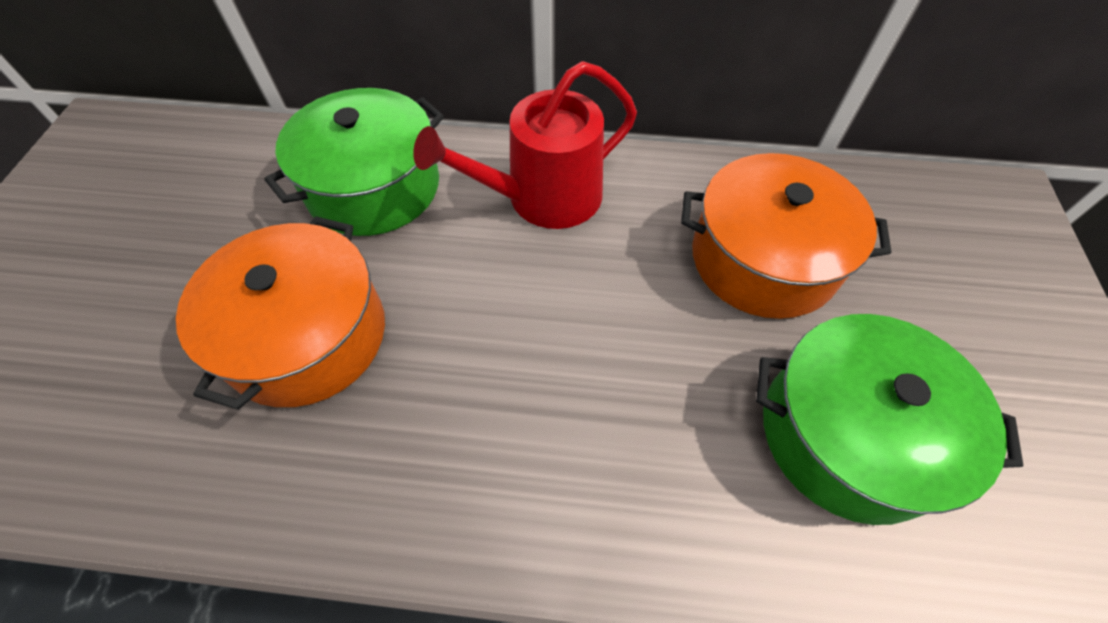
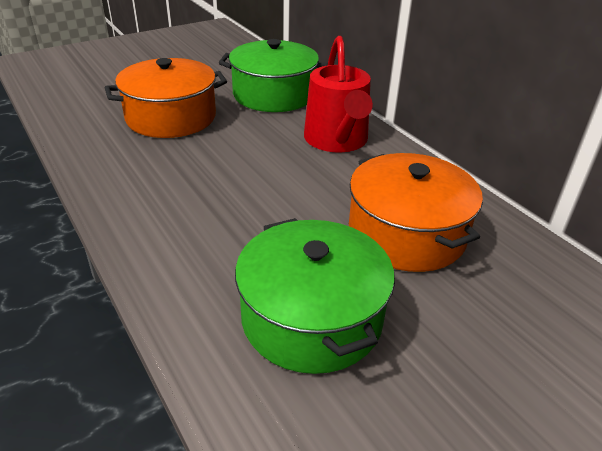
camera: 50 degrees right, 20 degrees down
(543, 198) = (337, 140): red watering can -> red watering can turned 120 degrees counterclockwise

